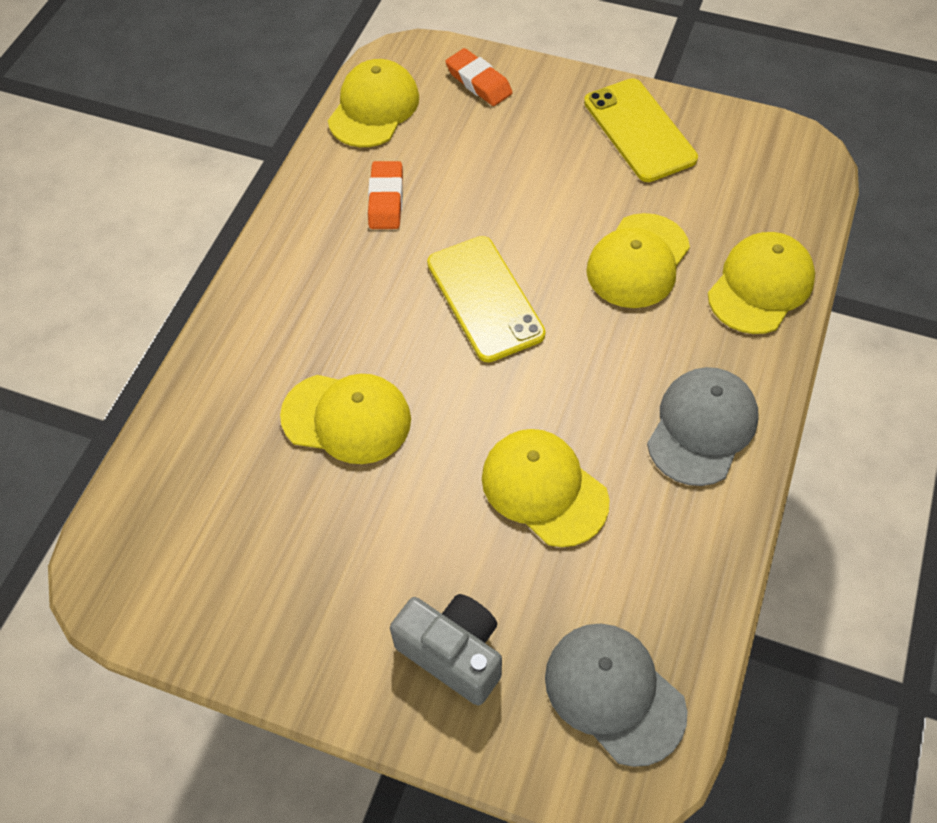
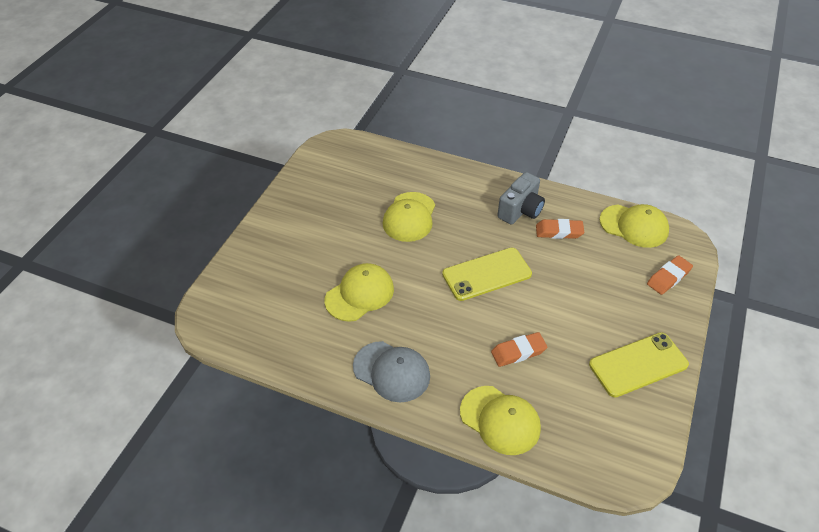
camera: 90 degrees right, 10 degrees down
(453, 653) = (277, 255): grey camera -> grey camera (520, 210)
(614, 693) = (244, 315): grey cap -> none
(637, 261) = (518, 352): yellow cap -> orange eraser

